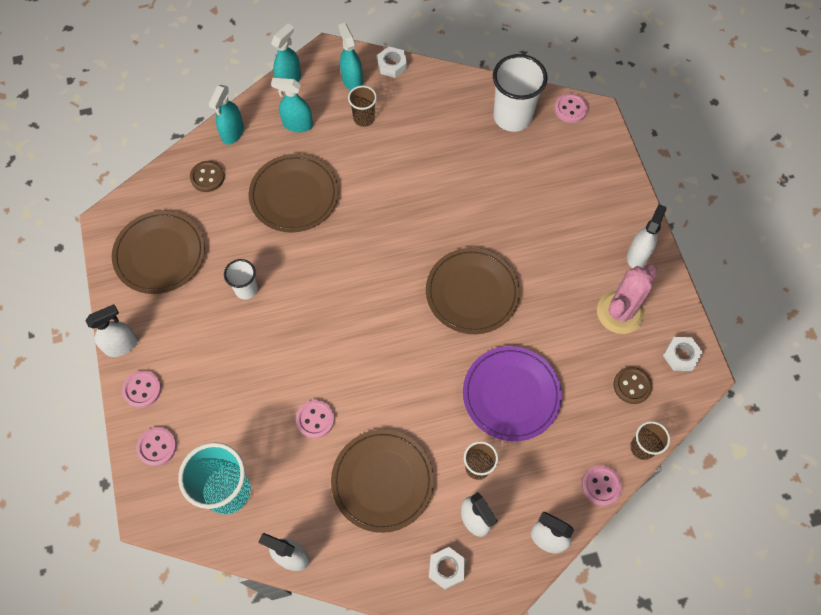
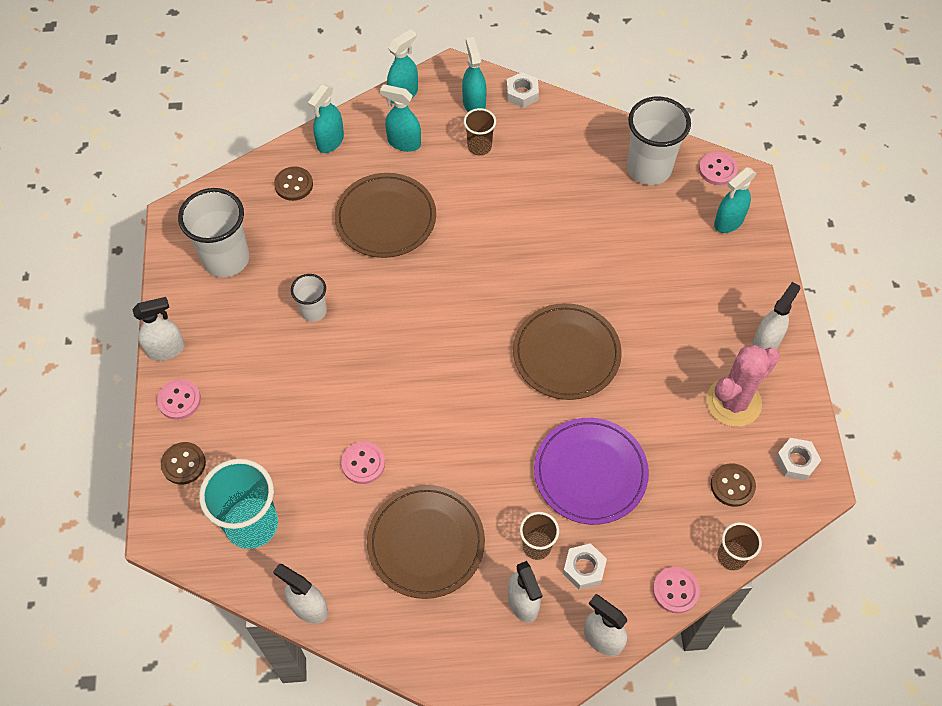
camera: 10 degrees right, 5 degrees down
(157, 447) = (183, 464): pink button -> brown button
(160, 254) = (226, 259): brown plate -> white cup
(446, 568) = (480, 651): white nut -> white nut (584, 568)
(588, 154) = (728, 222): none -> turquoise spray bottle

